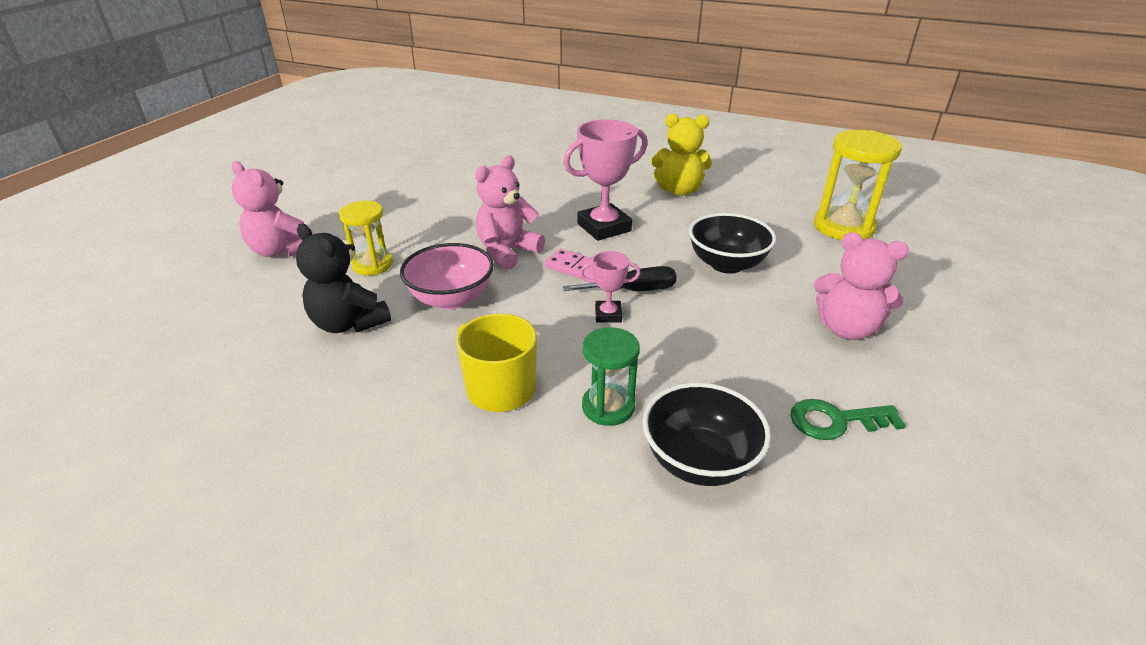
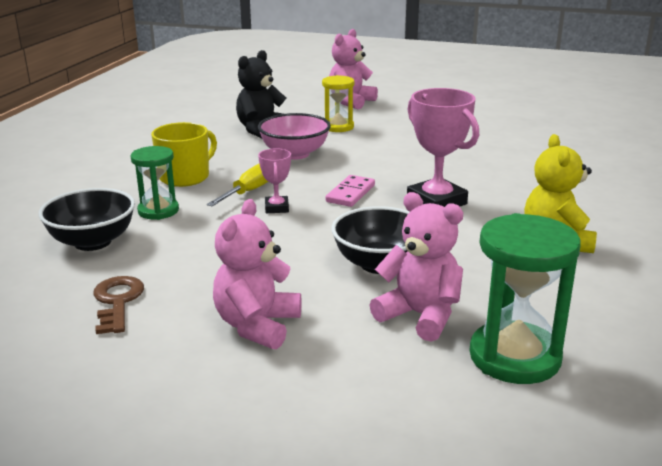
camera: 85 degrees right, 10 degrees down
(507, 252) = (372, 166): pink teddy bear -> pink teddy bear (420, 316)
(559, 333) = (249, 191): none -> yellow screwdriver
(633, 291) = (316, 217): black screwdriver -> none
(835, 421) = (117, 301): green key -> brown key
(843, 227) = (514, 357): yellow hourglass -> green hourglass

